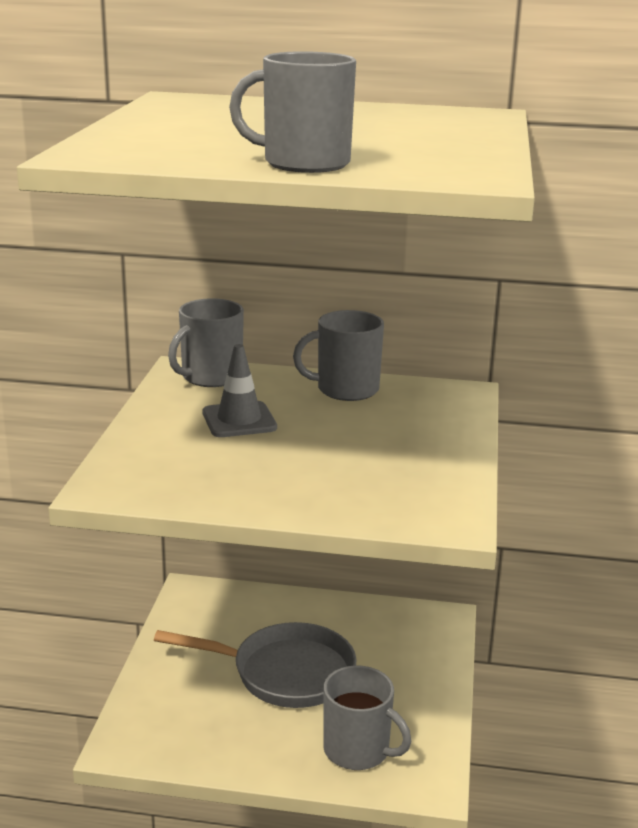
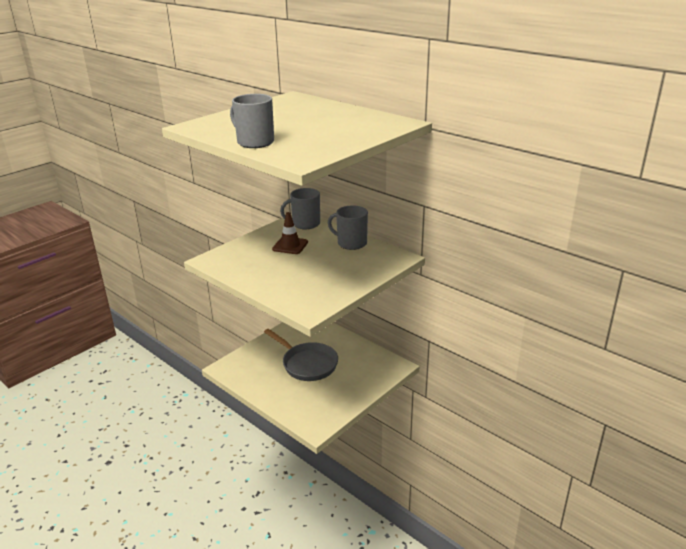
camera: 35 degrees right, 5 degrees up
(239, 420) = (290, 246): grey traffic cone -> brown traffic cone
(358, 750) = (303, 404): grey mug -> none

